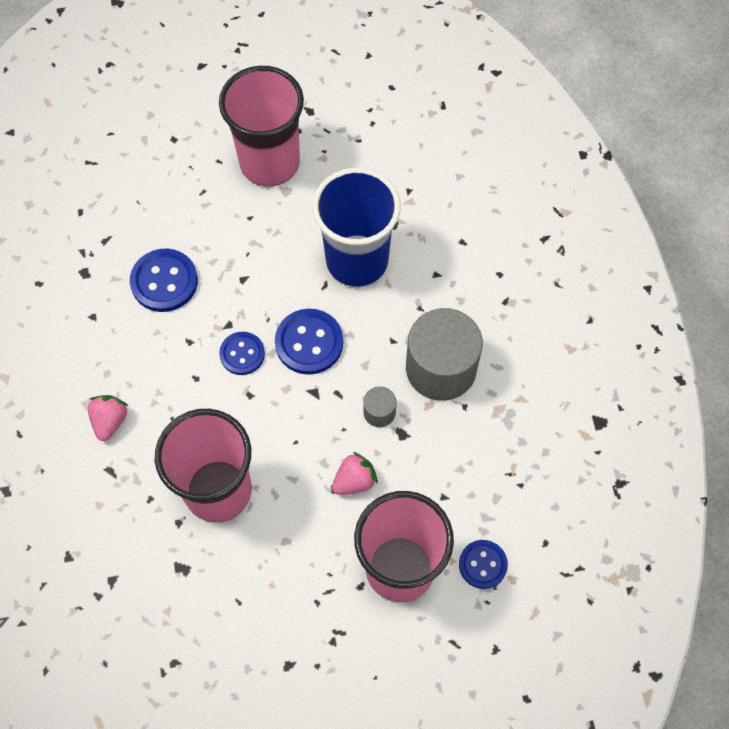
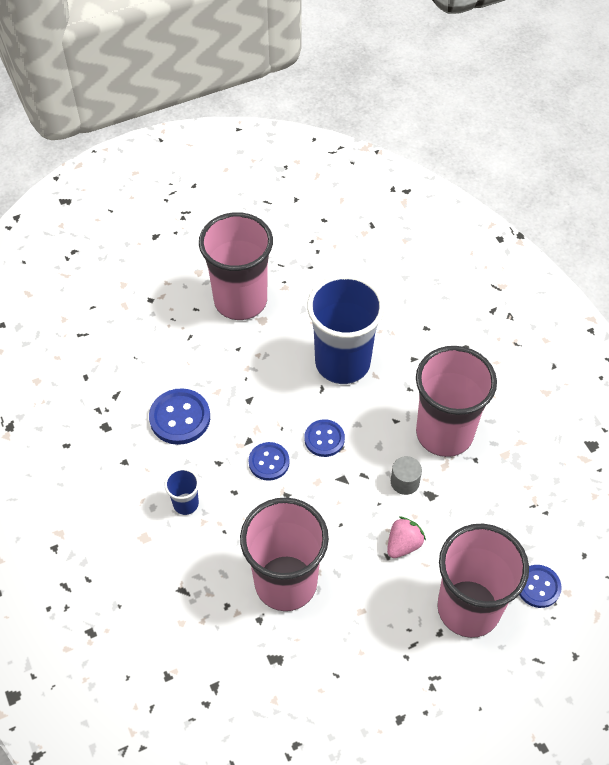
camera: 15 degrees left, 10 degrees down
(110, 421) = (168, 547): pink strawberry -> none
(141, 378) = (186, 504): none -> blue cup
(309, 343) = (324, 439): blue button -> blue button, size x0.66
(441, 368) = (444, 433): grey cylinder -> pink cup

